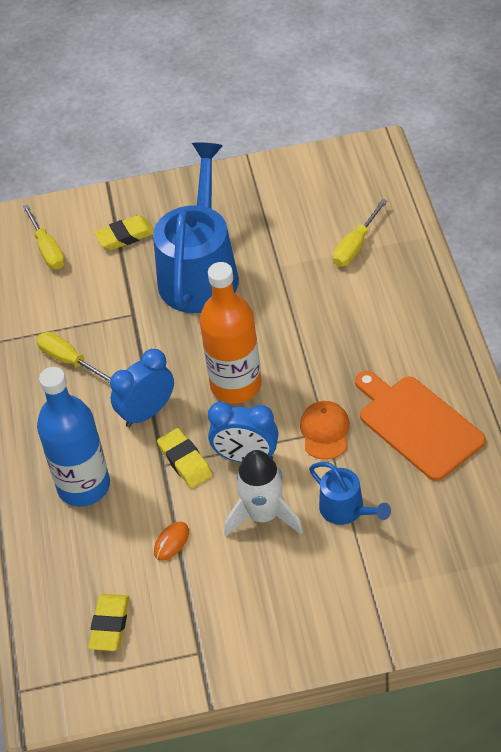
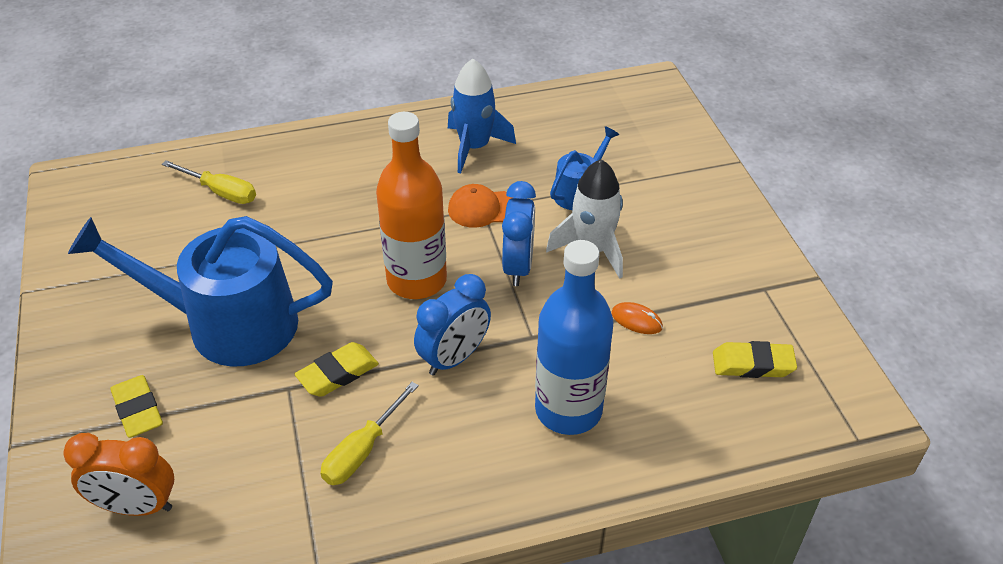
camera: 100 degrees left, 5 degrees down
(47, 249) = (136, 506): yellow screwdriver -> orange clock
(147, 412) = (454, 358): blue clock -> blue clock turned 90 degrees counterclockwise
(185, 461) = (526, 317): yellow eraser -> yellow eraser (338, 374)
(417, 425) = (474, 147): orange cutting board -> blue rocket

